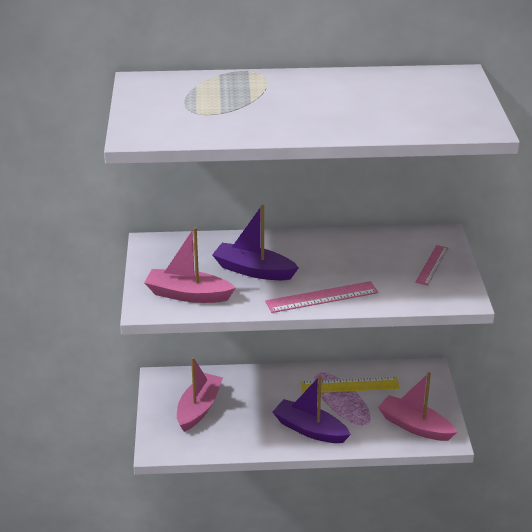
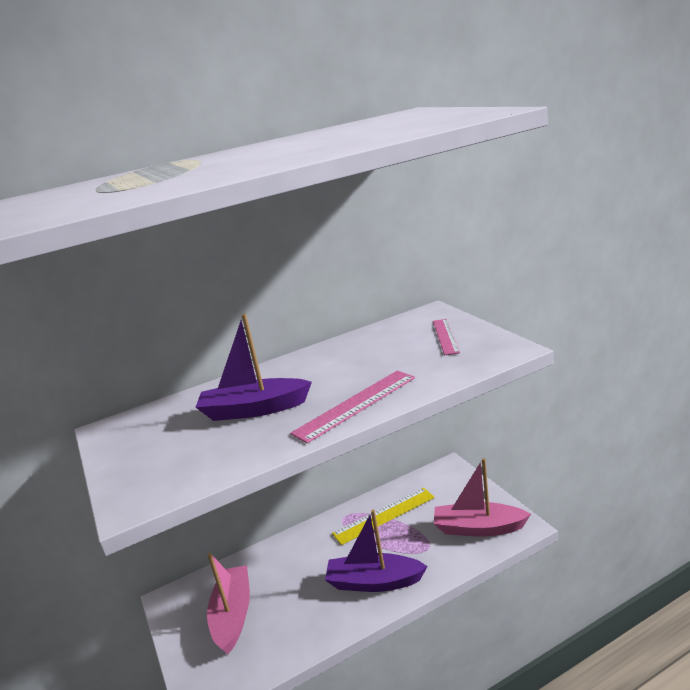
camera: 20 degrees left, 10 degrees down
(188, 295) = (184, 465): pink boat -> none

